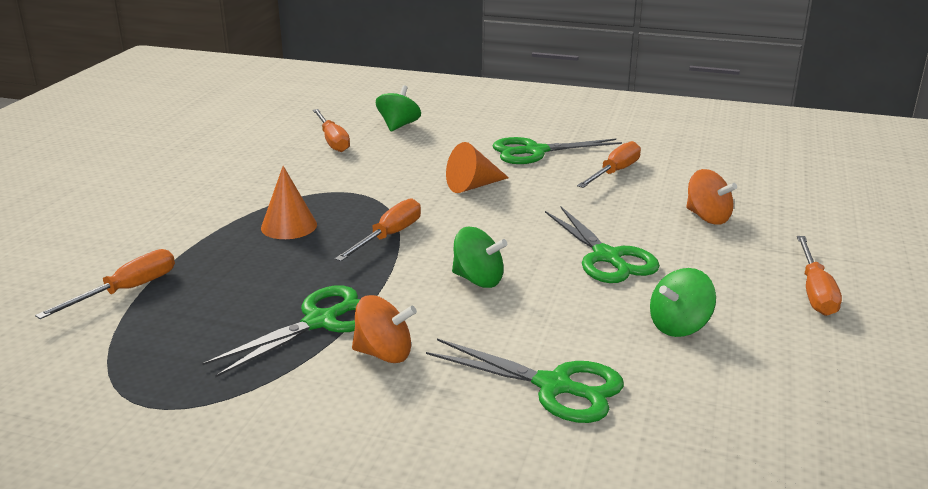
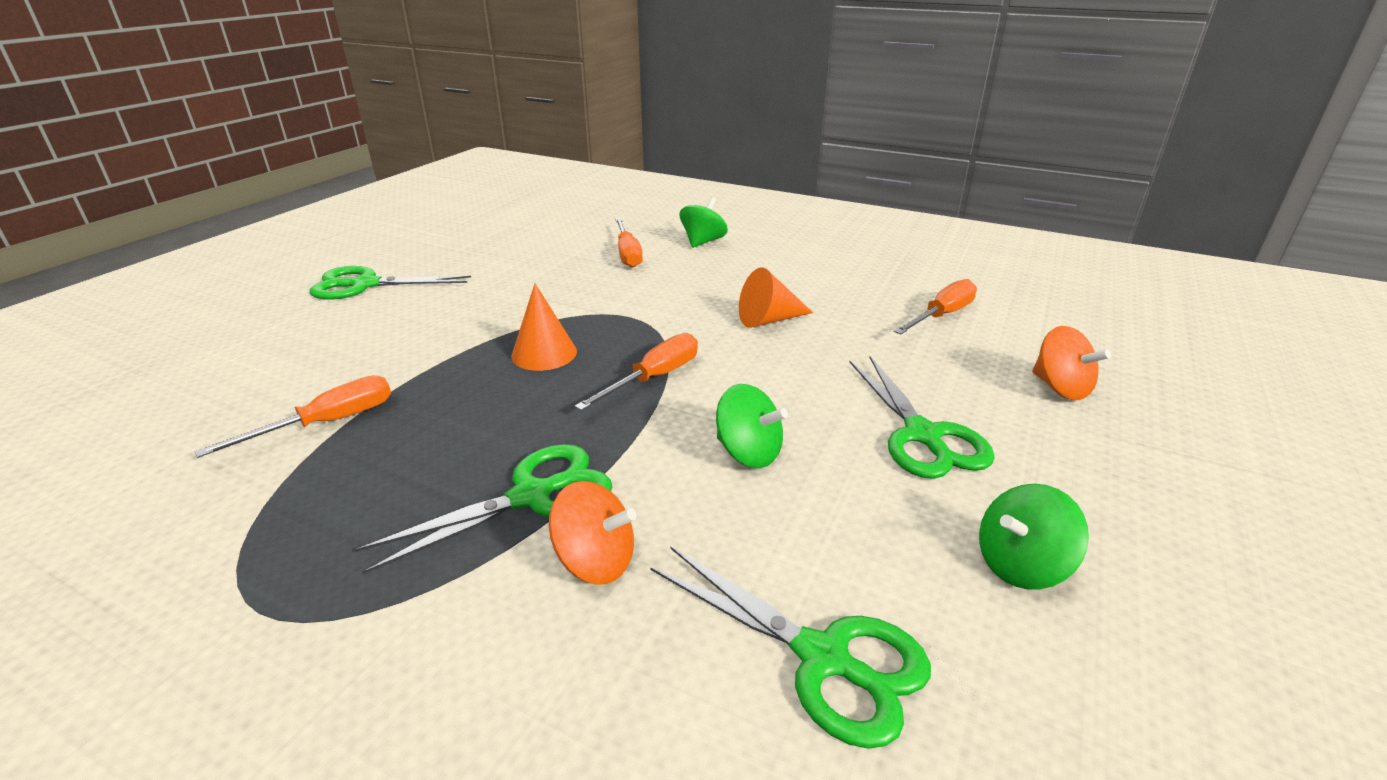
camera: 10 degrees right, 5 degrees up
(535, 151) = (849, 282): green scissors -> green scissors (365, 285)
(815, 291) = (1226, 525): orange screwdriver -> none

